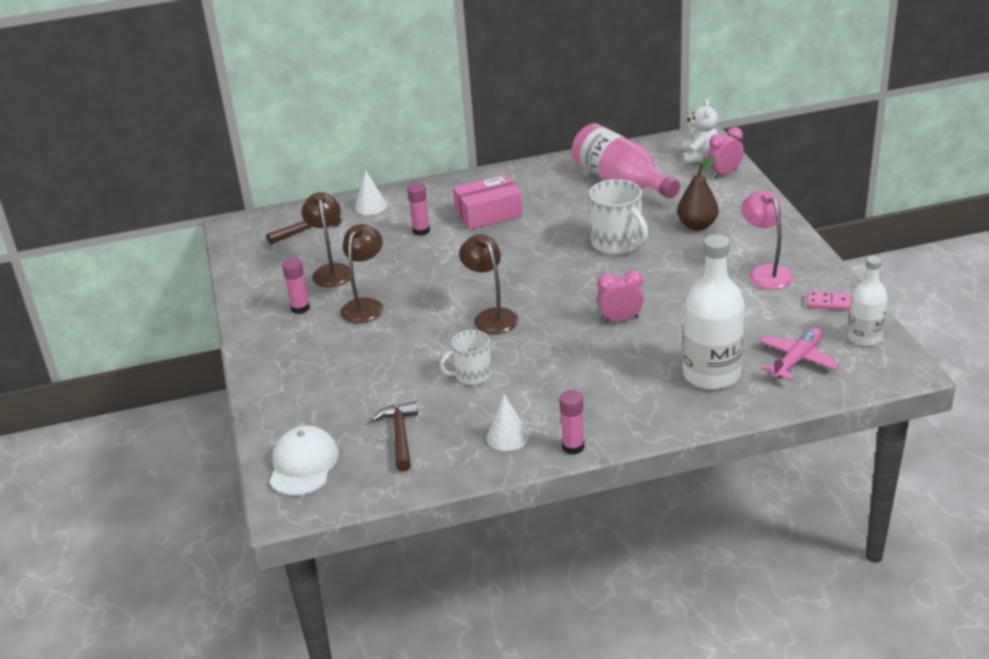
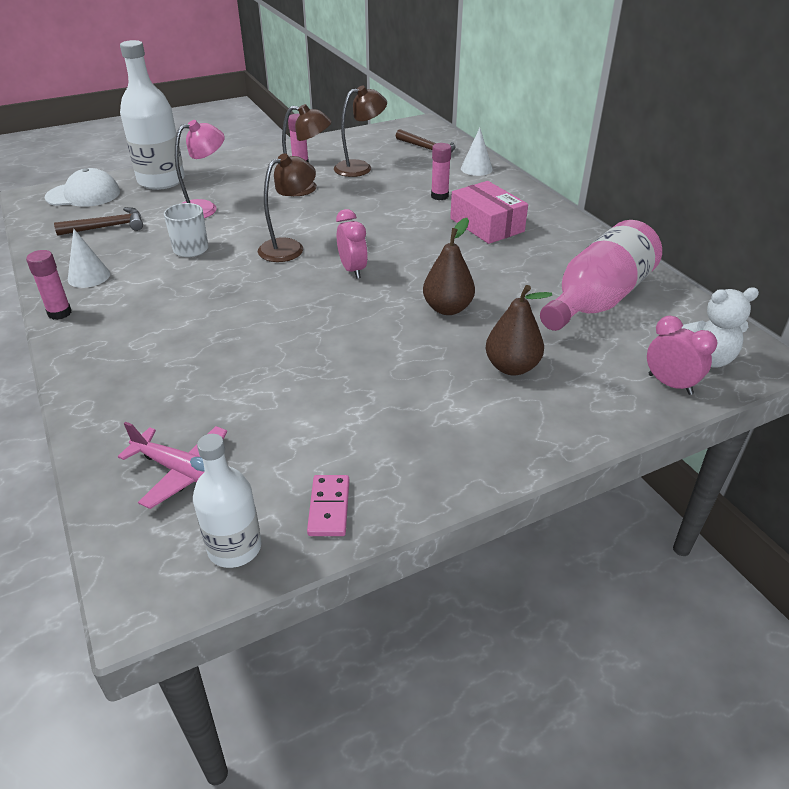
camera: 75 degrees right, 5 degrees up
(617, 243) = (447, 308): white mug -> brown pear
(620, 319) = (284, 323): pink clock -> pink clock (352, 270)
(711, 374) = (165, 397): white bottle -> white bottle (161, 181)
(765, 272) = (403, 435): pink lamp -> pink lamp (204, 208)

